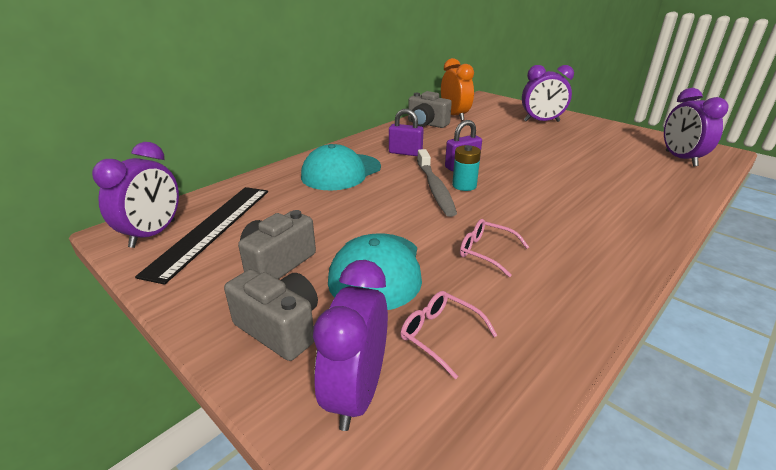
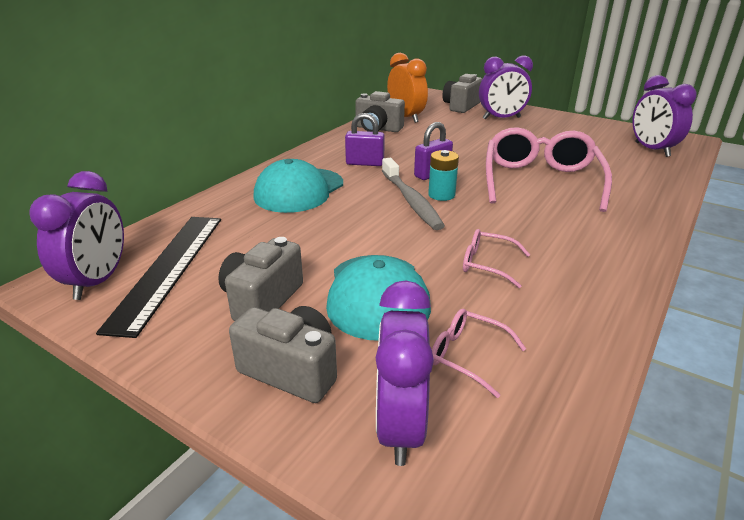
camera: 10 degrees left, 0 degrees up
(507, 109) = (461, 106): none -> grey camera
(561, 180) = (540, 181): none -> pink glasses

